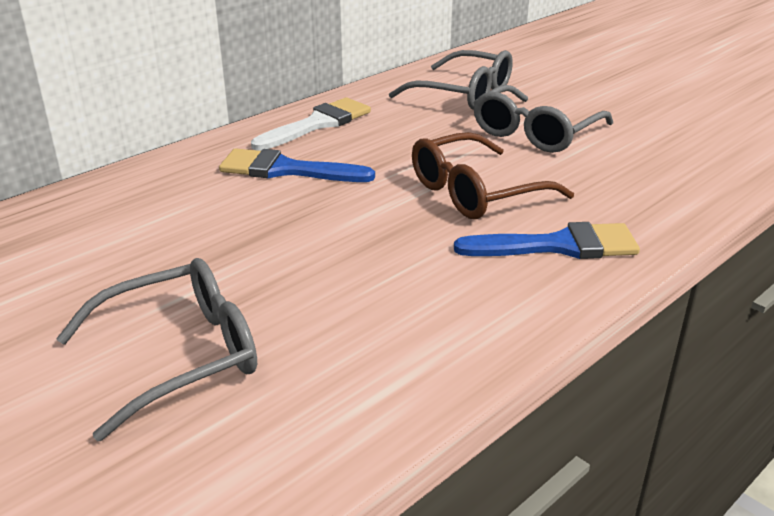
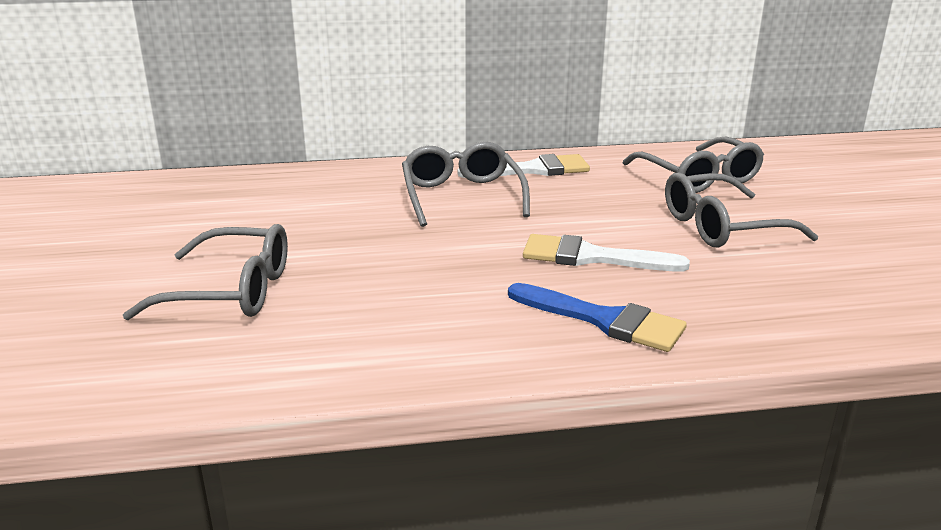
camera: 35 degrees right, 5 degrees down
(286, 170) = (462, 196): blue brush -> grey glasses
(475, 192) = (591, 257): brown glasses -> white brush

